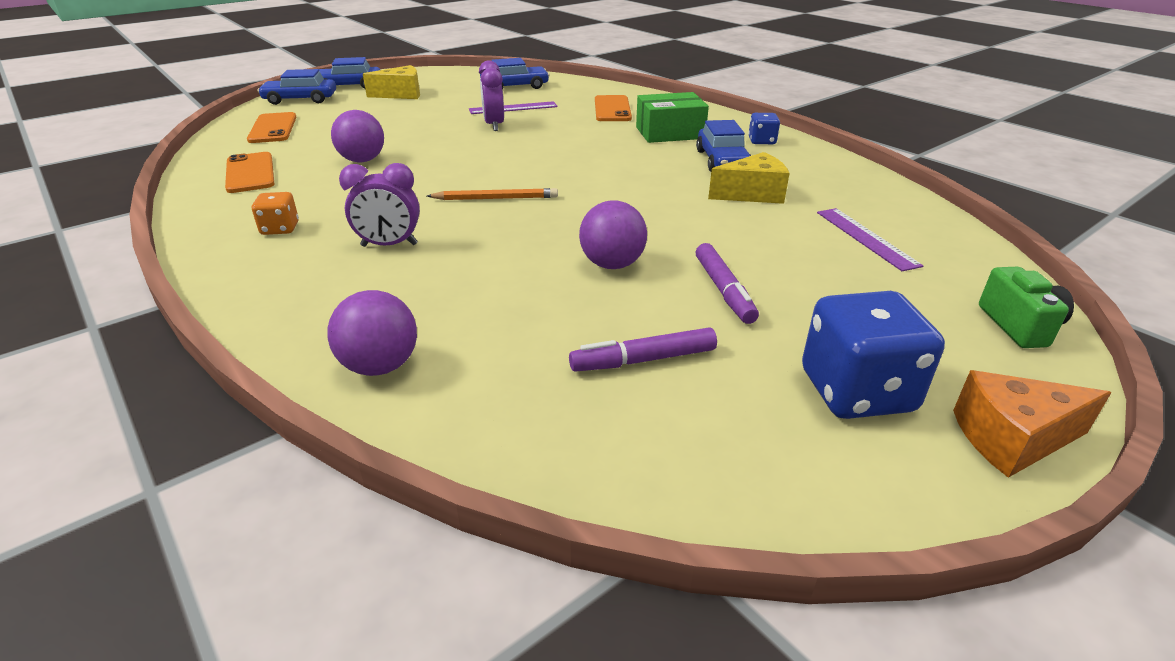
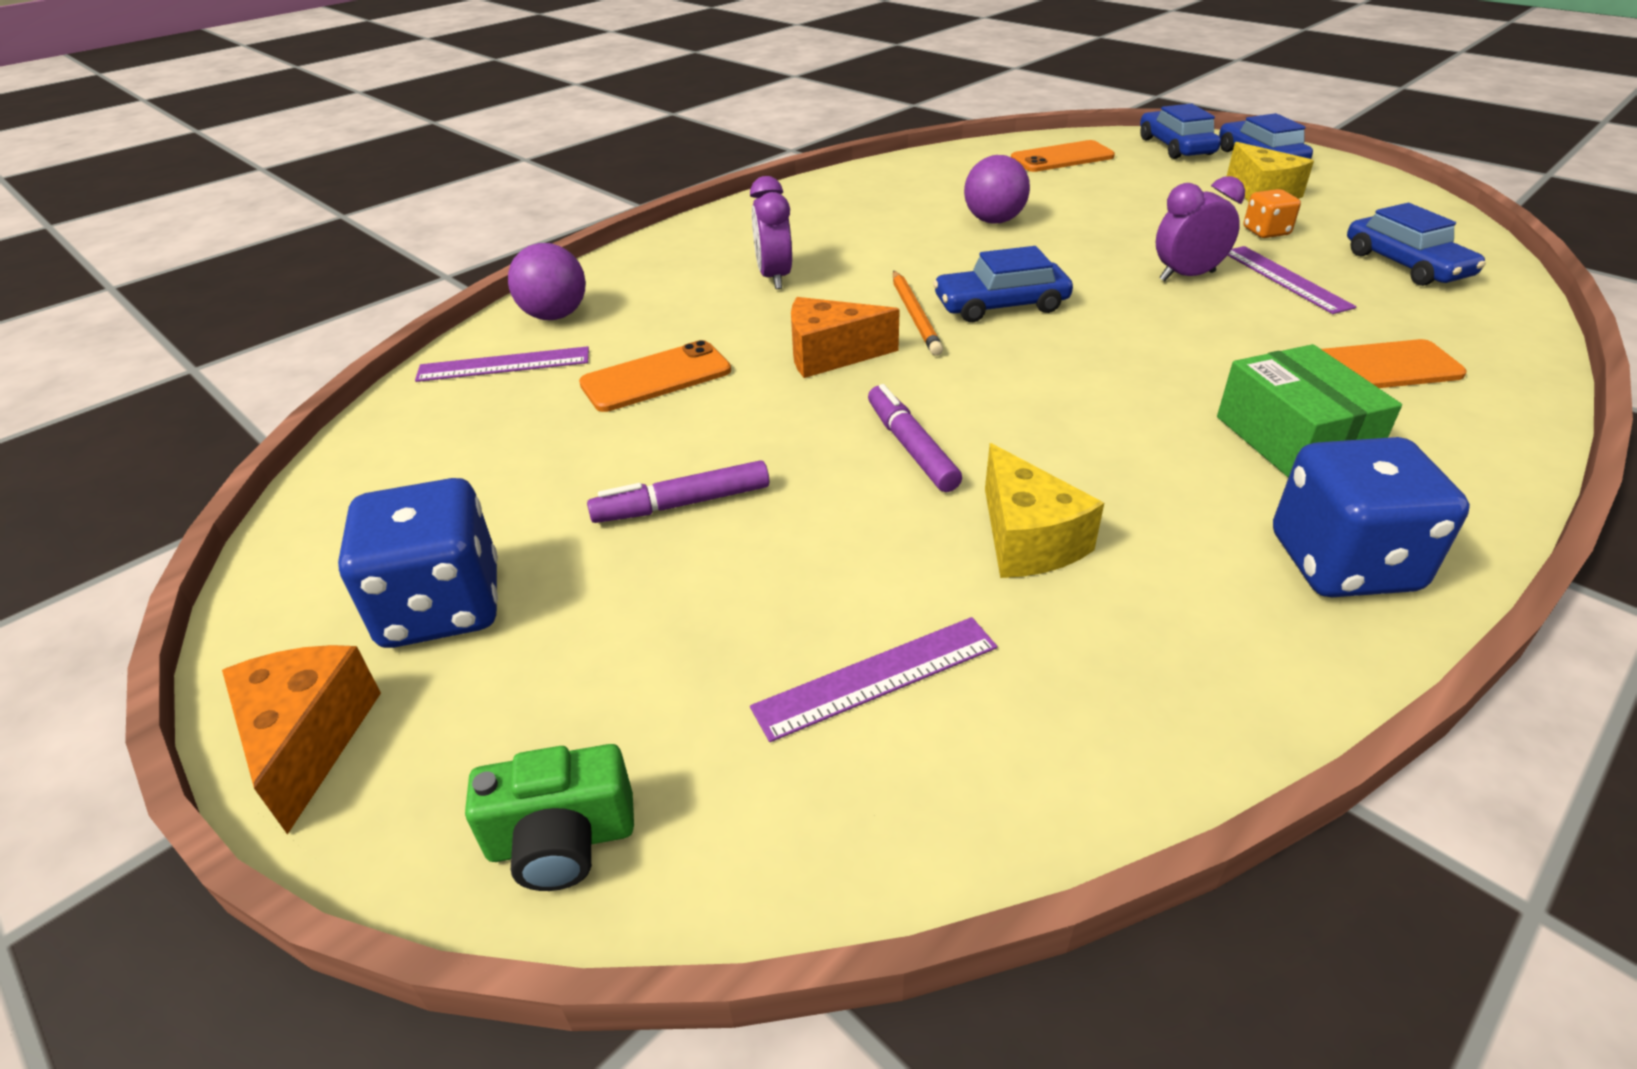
camera: 85 degrees right, 5 degrees up
(250, 173) = (927, 179): orange phone -> orange phone (656, 377)
(280, 229) = (800, 222): orange dice -> orange dice (1266, 232)
(477, 394) = (504, 365): none -> purple ruler
(539, 230) = (830, 355): none -> orange cheese
(612, 264) = (746, 414): purple ball -> none
(643, 360) = (537, 448): purple marker -> purple marker (911, 447)
(722, 161) = (1178, 505): blue car -> blue car (1000, 305)
(762, 141) = (1343, 563): blue dice -> blue dice, size x1.94

